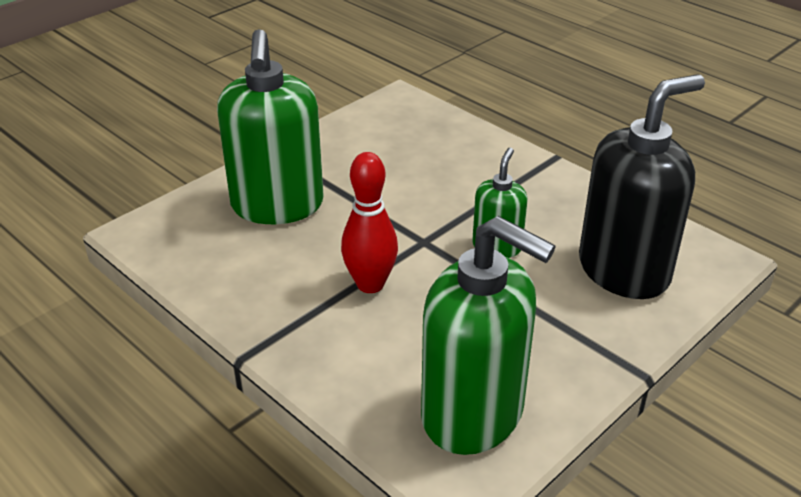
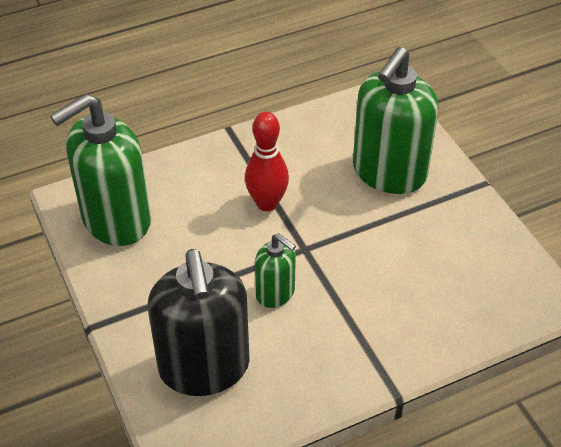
camera: 110 degrees right, 10 degrees up
(277, 206) = (389, 173): green soap dispenser -> green soap dispenser turned 75 degrees counterclockwise

